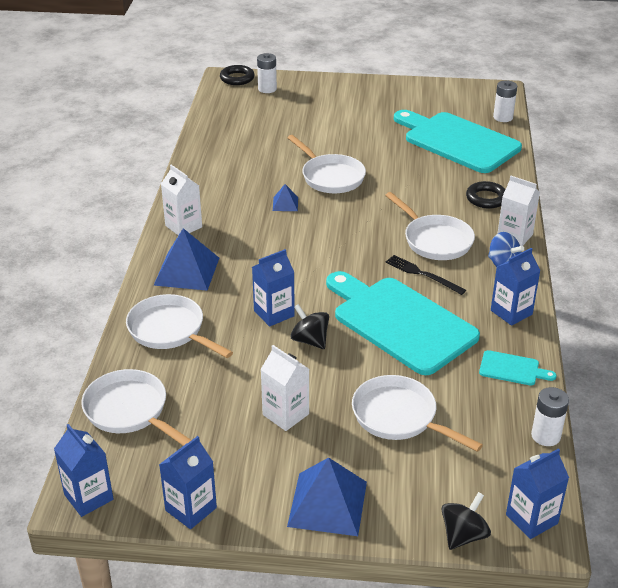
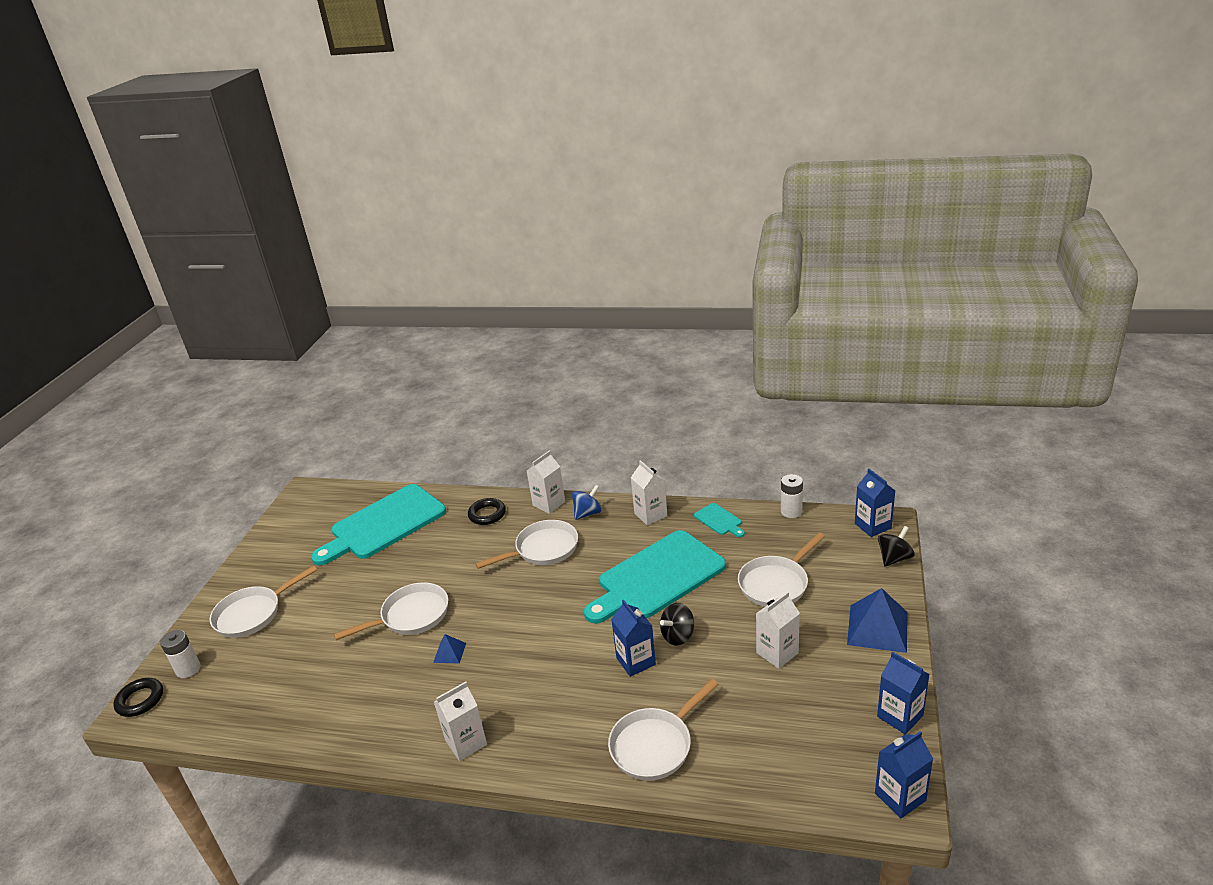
camera: 80 degrees left, 5 degrees down
(130, 411) = (779, 772): white pan -> white pan (252, 614)
(187, 271) = (553, 735): blue pyramid -> none
(422, 274) = (592, 560): black fork -> none
(463, 535) = (894, 558): black spinning top -> black spinning top turned 90 degrees clockwise
(503, 117) = (355, 493): white battery -> none
(511, 312) = (650, 515): blue carton -> white carton
(512, 369) = (719, 520): turquoise cutting board -> turquoise cutting board turned 120 degrees clockwise

